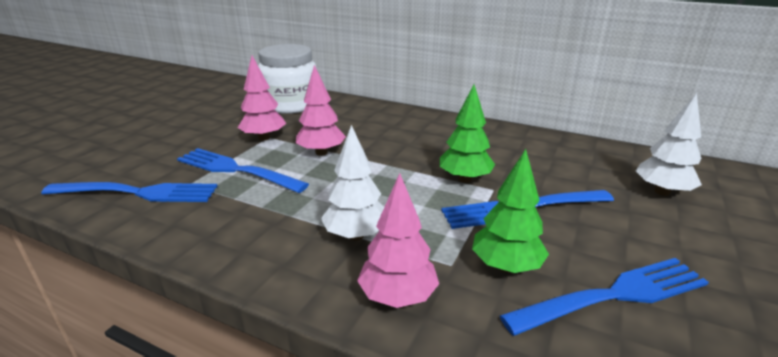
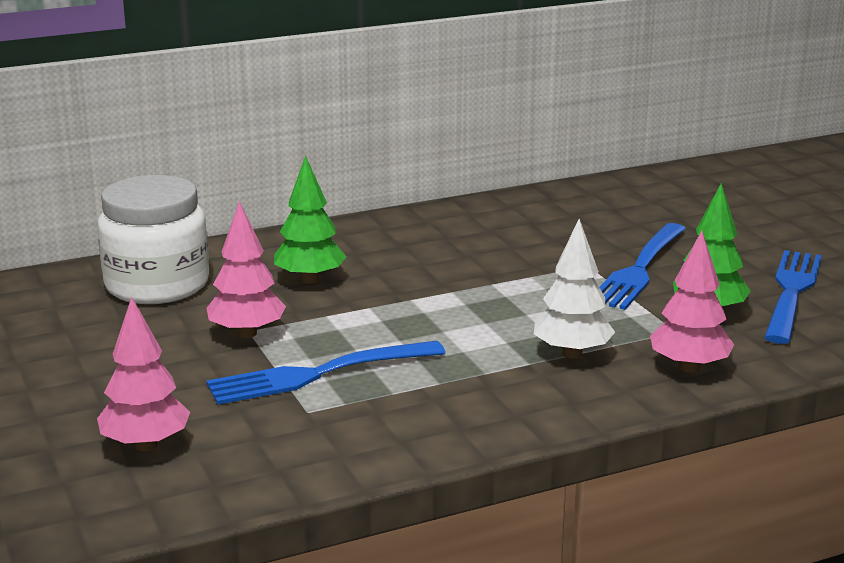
camera: 50 degrees left, 5 degrees down
(136, 193) = (277, 448): blue fork -> none
(321, 152) = (358, 314): pink tree -> pink tree (146, 445)
(464, 179) = (548, 268): green tree -> green tree (310, 279)
(662, 192) = (698, 207): white tree -> none

